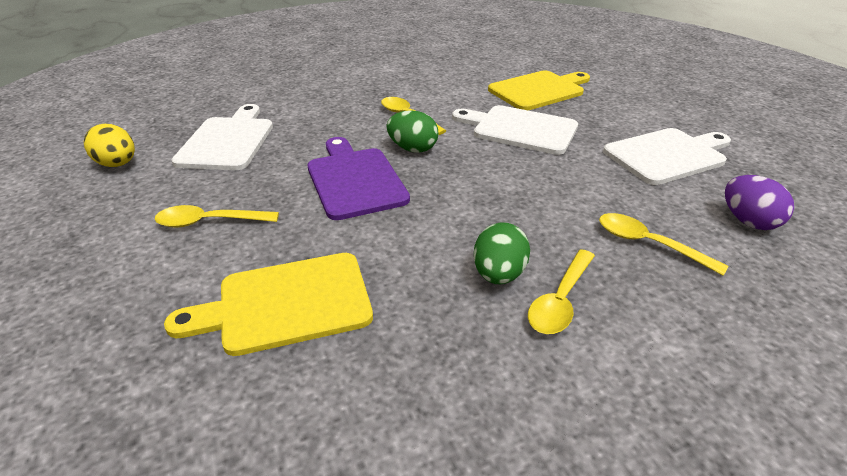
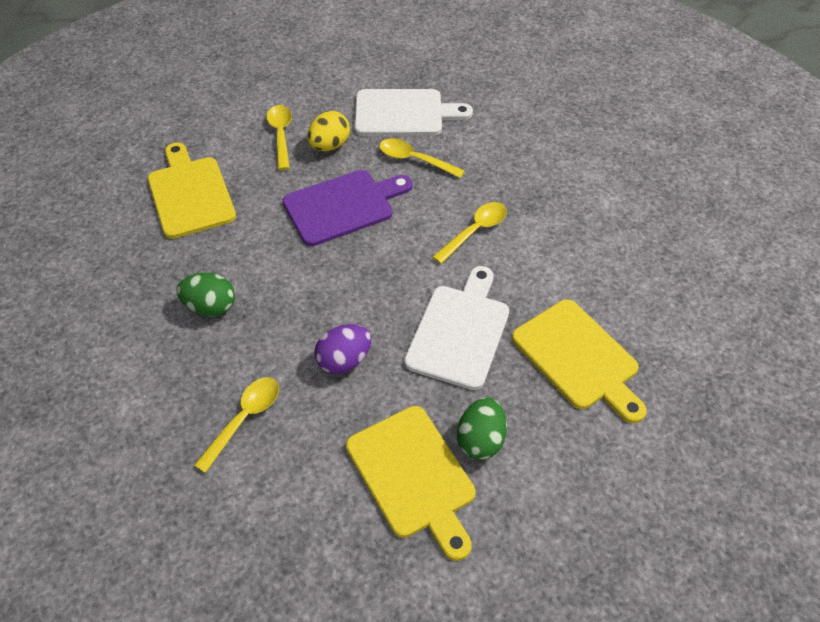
camera: 85 degrees right, 15 degrees up
(118, 164) = (359, 64): yellow egg -> yellow egg (329, 146)
(413, 149) = (403, 241): green egg -> green egg (480, 440)
(560, 301) = (178, 344): yellow spoon -> yellow spoon (414, 160)
(667, 155) = (413, 476): white cutting board -> yellow cutting board
(748, 221) = (278, 520): purple egg -> purple egg (344, 361)

